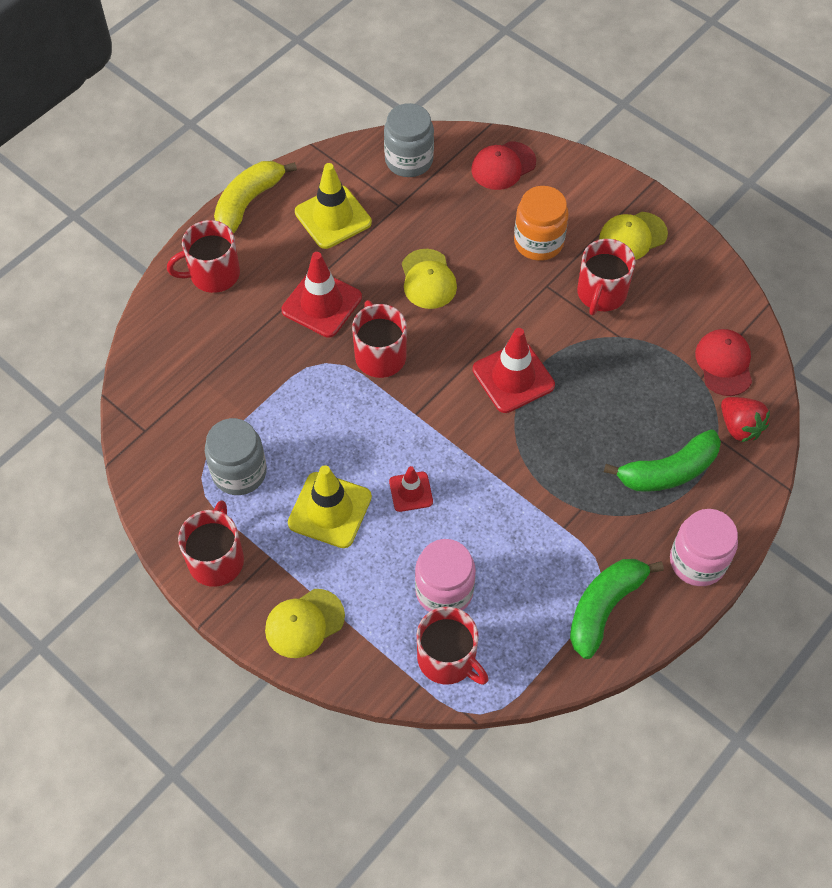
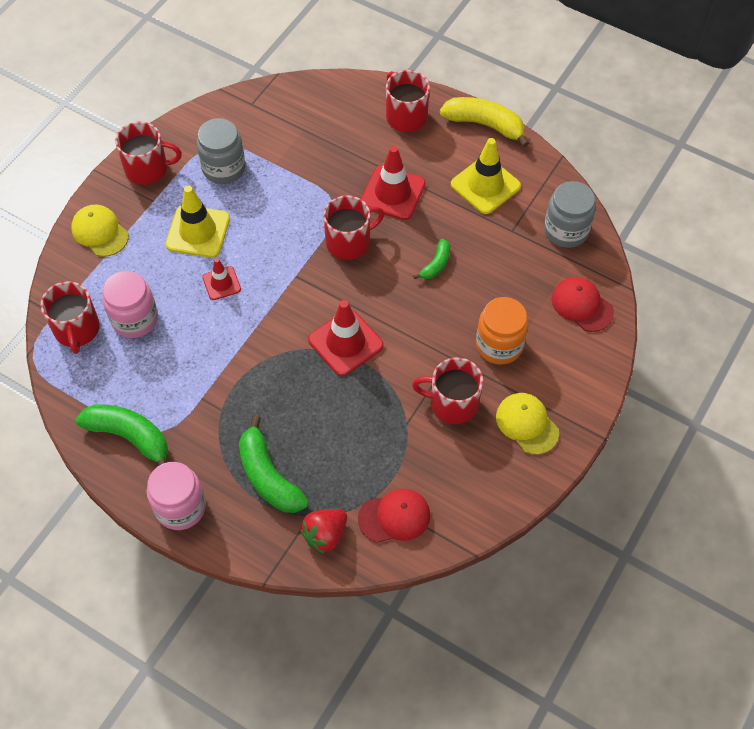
camera: 80 degrees right, 0 degrees up
(428, 279) = (436, 264): yellow cap -> green banana
(447, 659) = (77, 329): red mug -> red mug turned 45 degrees counterclockwise

